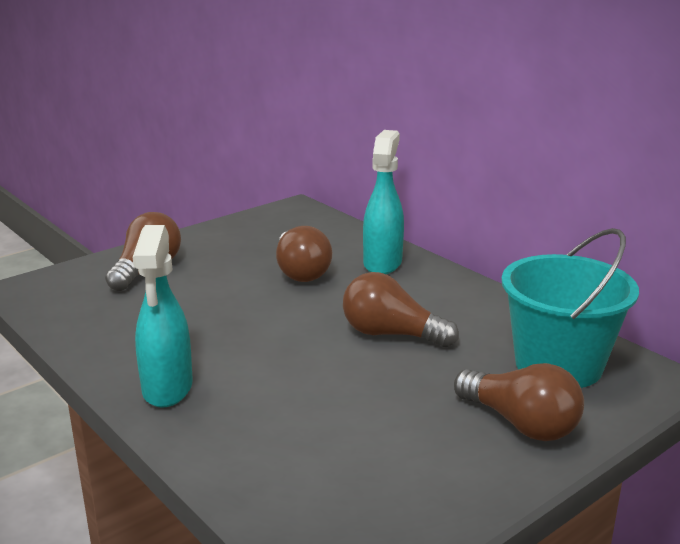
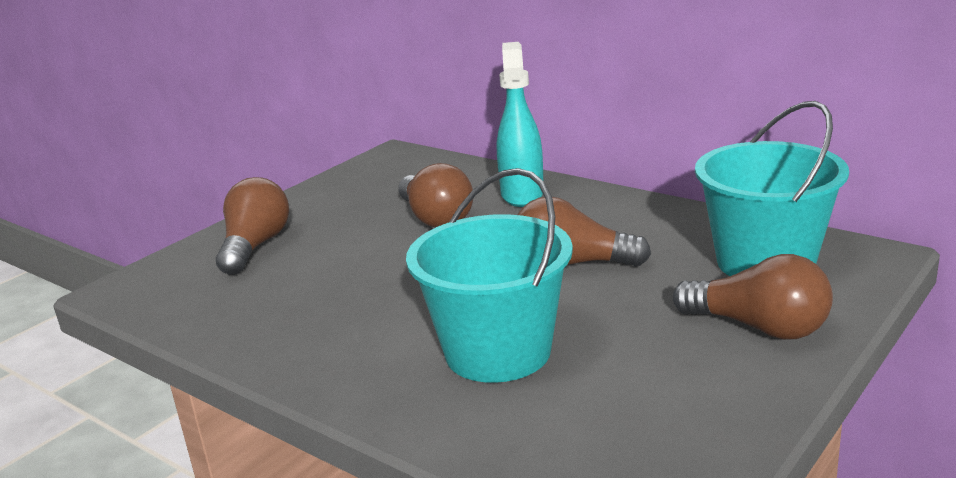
camera: 10 degrees left, 0 degrees up
(167, 389) = (349, 368): turquoise spray bottle -> none
(291, 400) = (497, 352): none -> turquoise bucket

